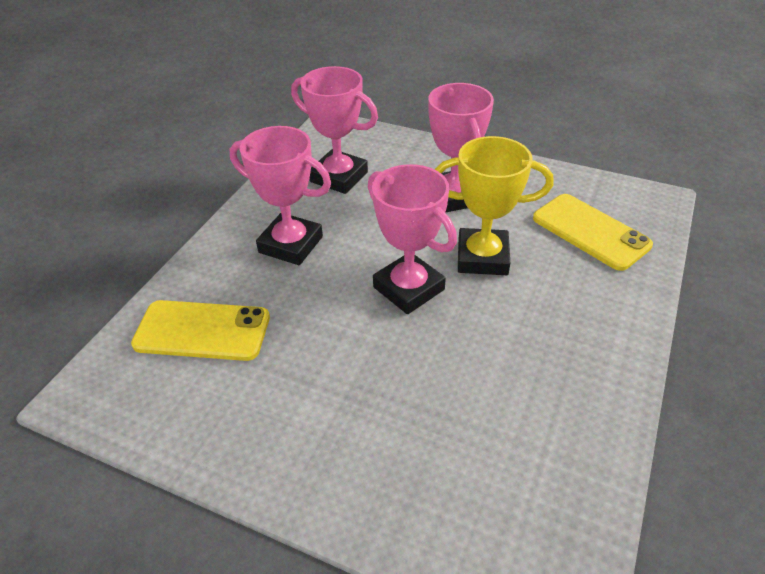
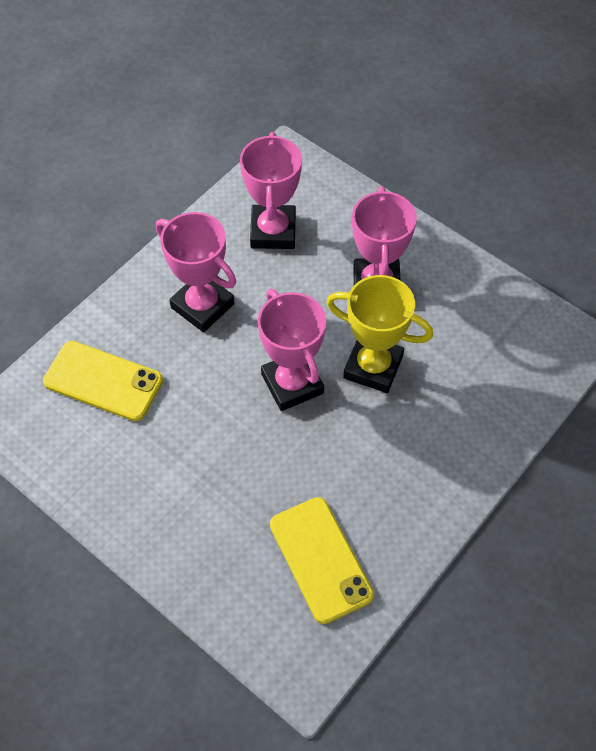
camera: 15 degrees right, 15 degrees up
(339, 177) = (273, 231): pink trophy -> pink trophy turned 45 degrees clockwise
(590, 232) = (490, 364): yellow phone -> yellow phone (320, 559)

